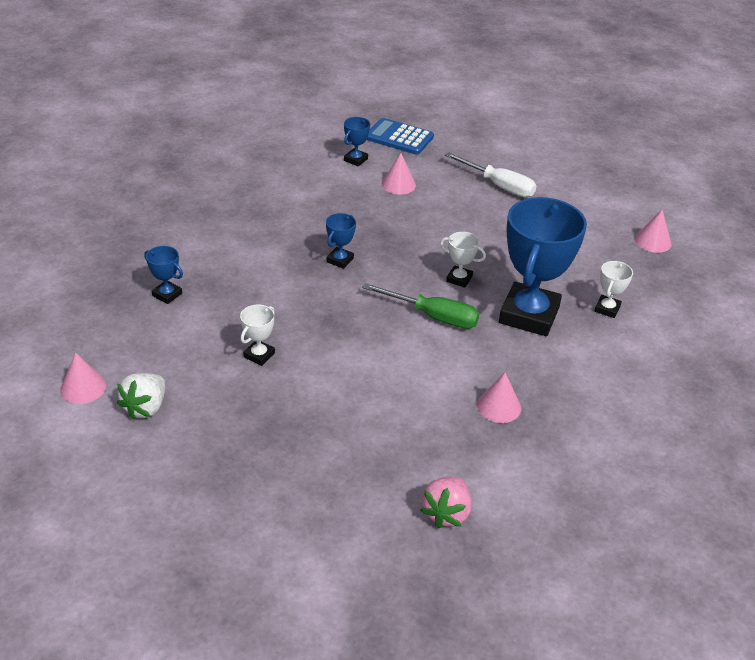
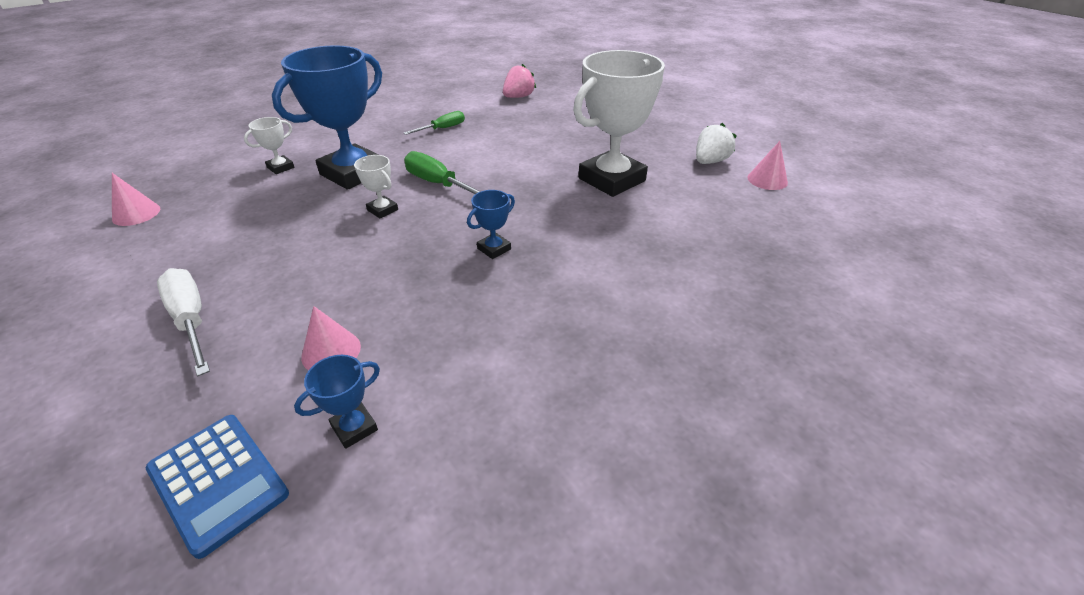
camera: 160 degrees left, 0 degrees up
(167, 294) = (701, 242): blue trophy -> none
(259, 355) = (611, 180): white trophy -> white trophy, size x2.35
(499, 406) = (442, 129): pink cone -> green screwdriver

